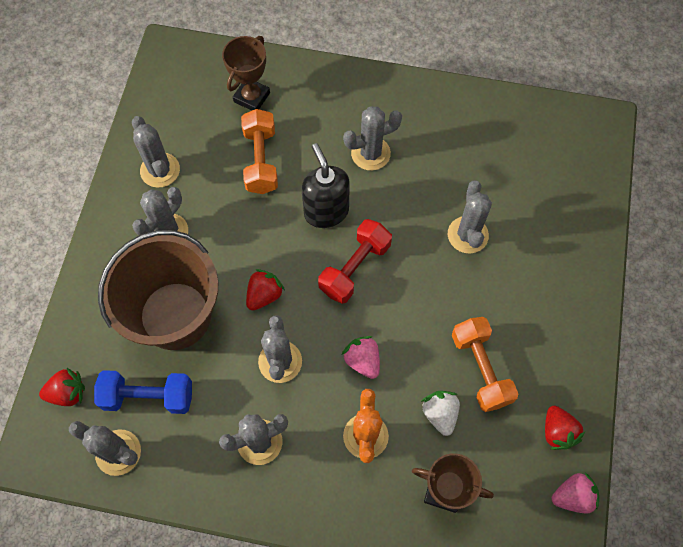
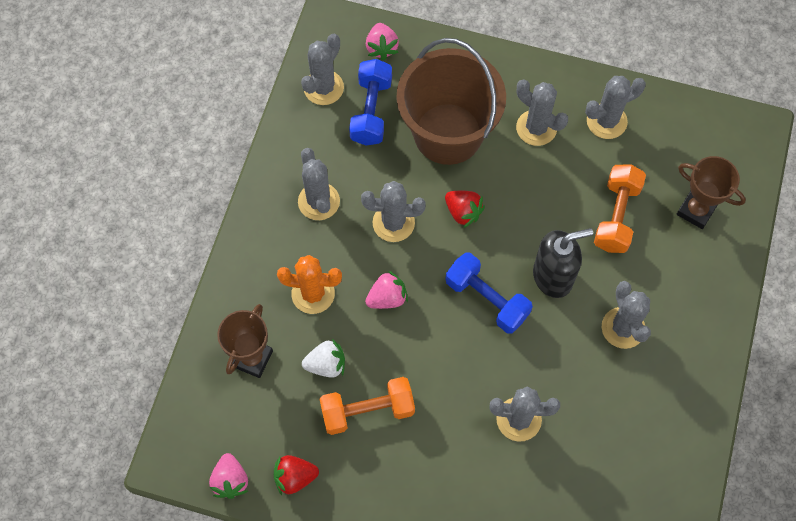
camera: 95 degrees right, 0 degrees up
(68, 393) = (381, 48): red strawberry -> pink strawberry
(261, 160) = (616, 216): orange dumbbell -> orange dumbbell turned 75 degrees counterclockwise
(355, 268) = (487, 299): red dumbbell -> blue dumbbell

